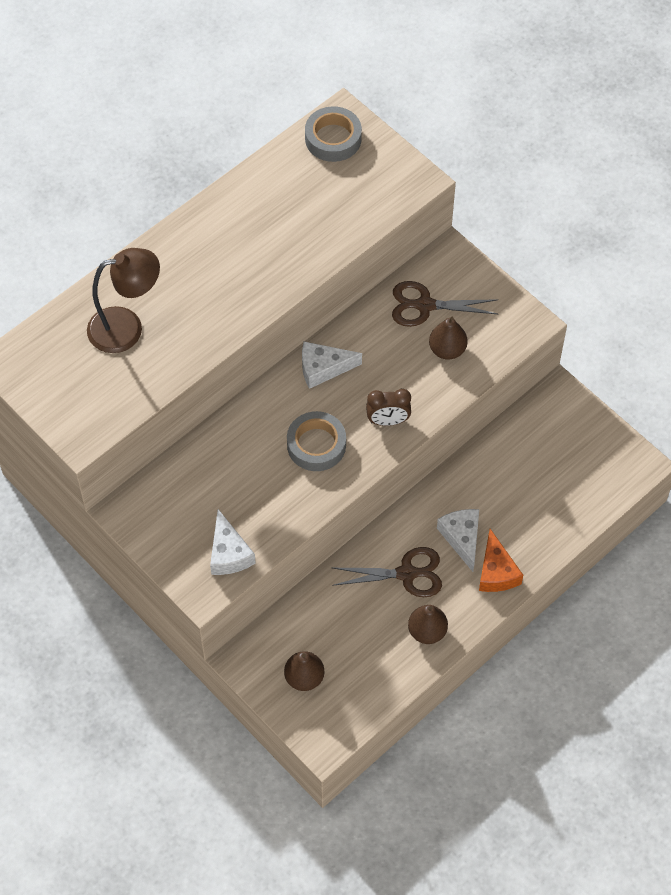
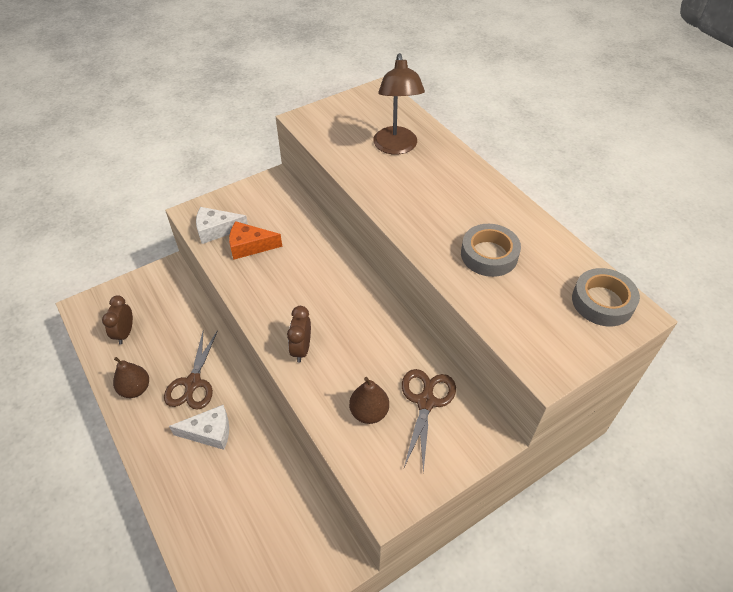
camera: 100 degrees right, 10 degrees down
(304, 678) = (137, 302): brown pear -> none
(316, 445) = (293, 294): grey tape -> grey tape (489, 255)
(323, 368) = (369, 309): white cheese -> none
(353, 674) = (125, 333): none -> brown clock
(496, 572) = (166, 454): orange cheese -> orange cheese (250, 246)

